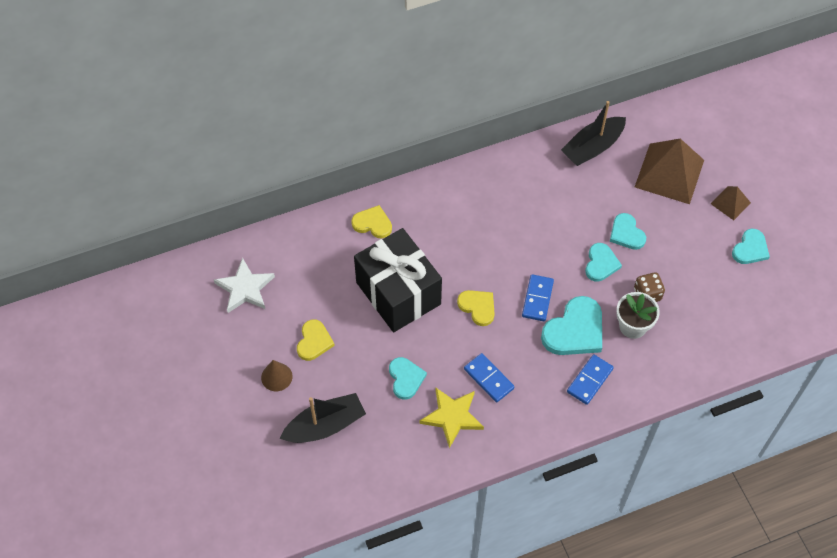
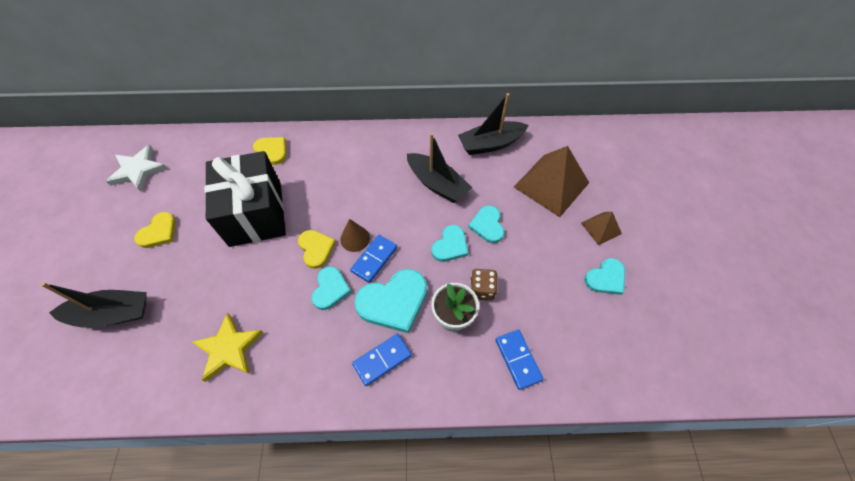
camera: 20 degrees right, 0 degrees up
(276, 377) = (106, 253): brown cone -> brown cone (355, 238)
(405, 378) = (211, 294): turquoise heart -> turquoise heart (330, 289)
(489, 378) = (286, 322): blue domino -> blue domino (518, 359)
(560, 207) = (437, 184): none -> black boat

